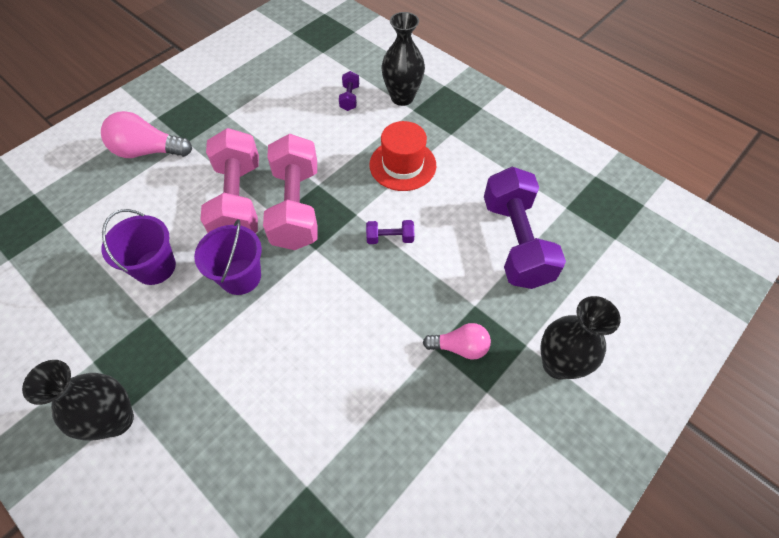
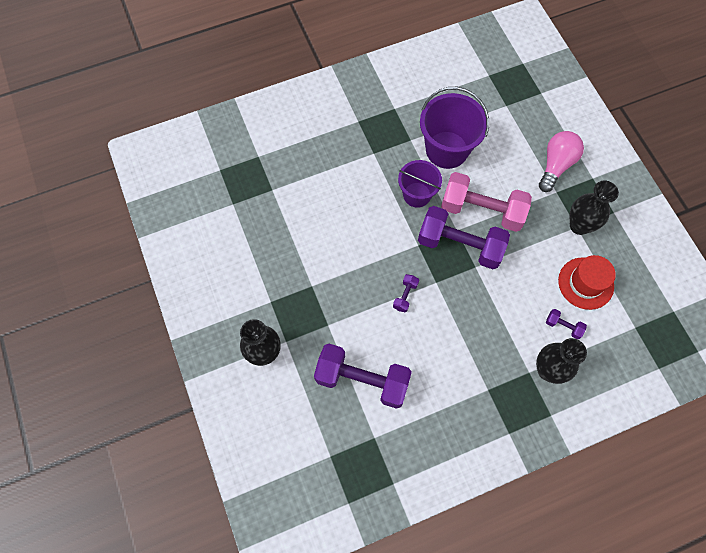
camera: 115 degrees right, 10 degrees up
(116, 420) = (353, 114): black vase -> black vase (579, 225)
(155, 267) = (447, 150): purple bucket -> purple bucket, size x1.56
(296, 207) = (460, 245): pink dumbbell -> purple dumbbell
(402, 165) = (469, 335): red hat -> red hat (585, 283)
(460, 347) = (305, 301): pink light bulb -> none

